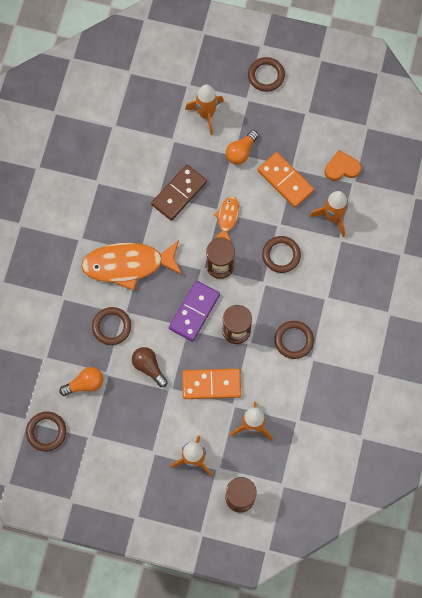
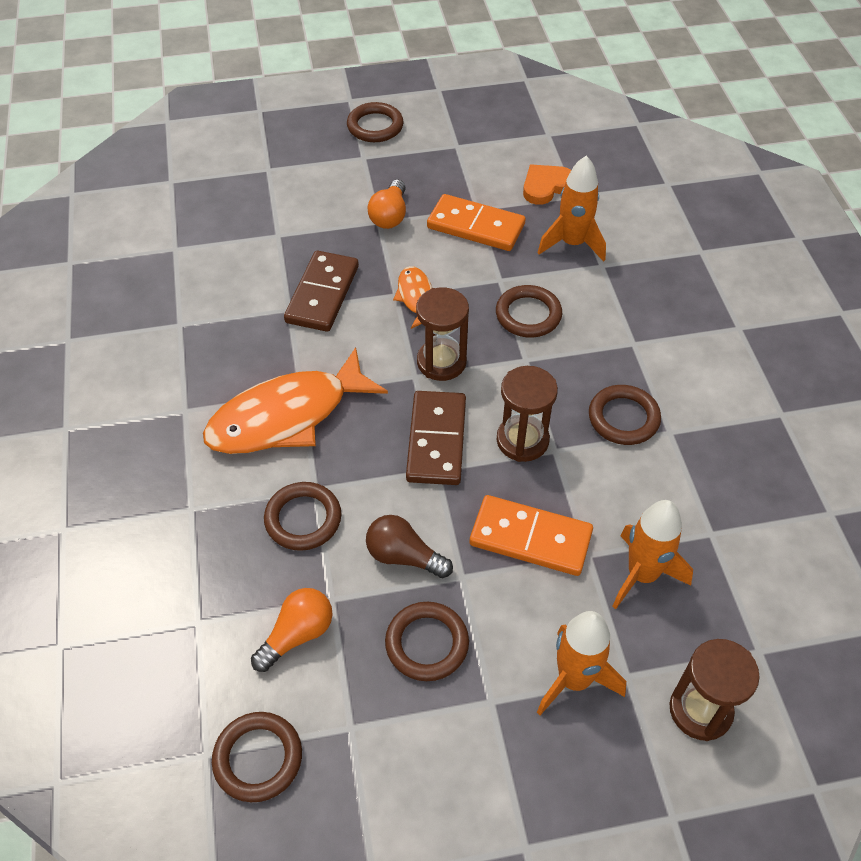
camera: 25 degrees left, 20 degrees down
(139, 414) = (427, 644): none -> brown ring
(194, 311) = (436, 440): purple domino -> brown domino
(206, 114) = (313, 191): orange rocket -> none
(211, 384) = (530, 538): orange domino -> orange domino turned 45 degrees clockwise

